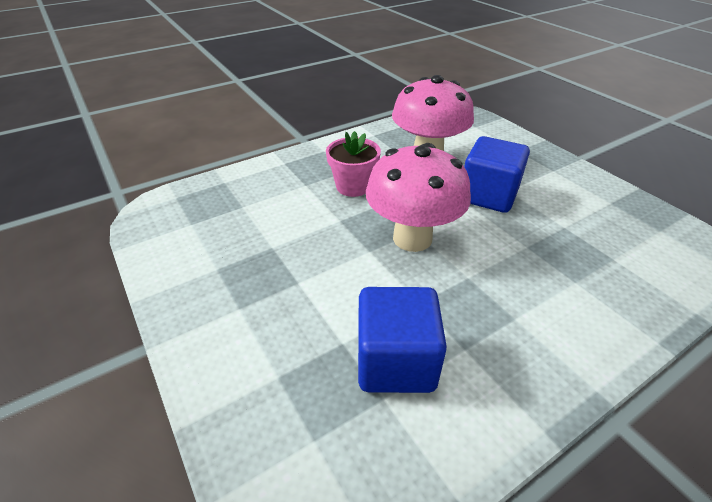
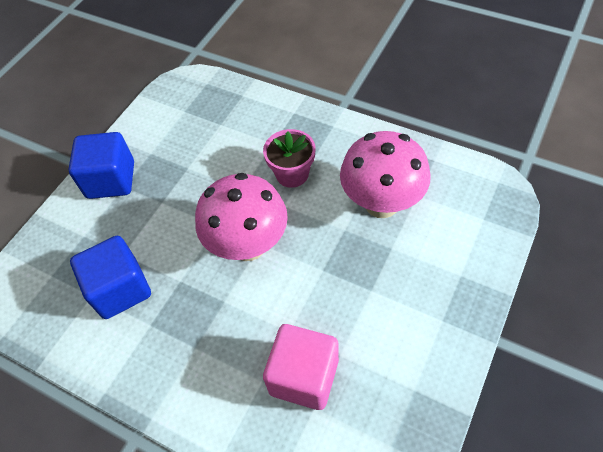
camera: 65 degrees right, 15 degrees up
(488, 195) = (349, 276): blue cube -> blue cube (111, 180)
(579, 253) = (304, 376): none -> pink cube

